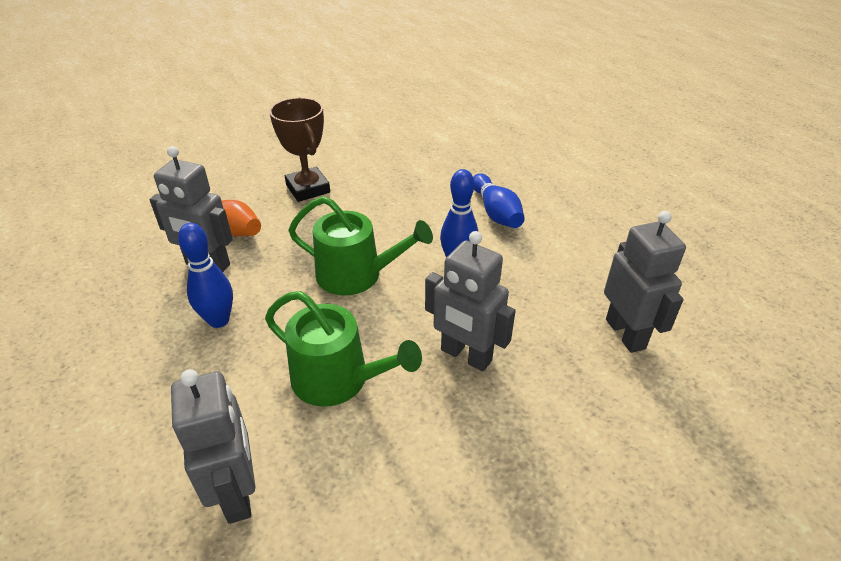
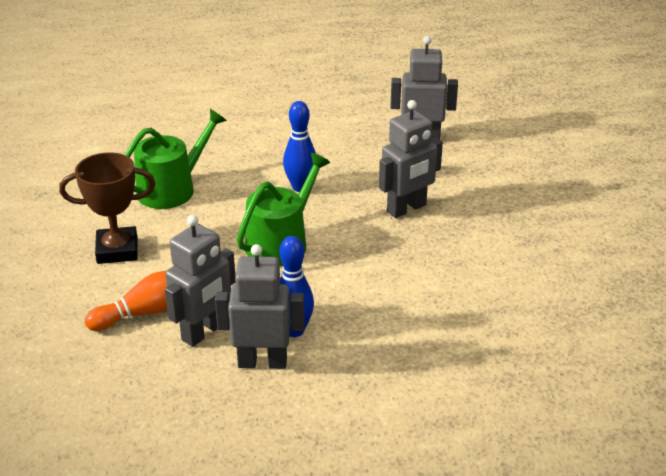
camera: 70 degrees left, 5 degrees down
(237, 493) = (485, 334): grey robot -> grey robot (262, 362)
(338, 379) = (400, 272): green watering can -> green watering can (172, 188)
(496, 212) = (245, 151): blue bowling pin -> none

